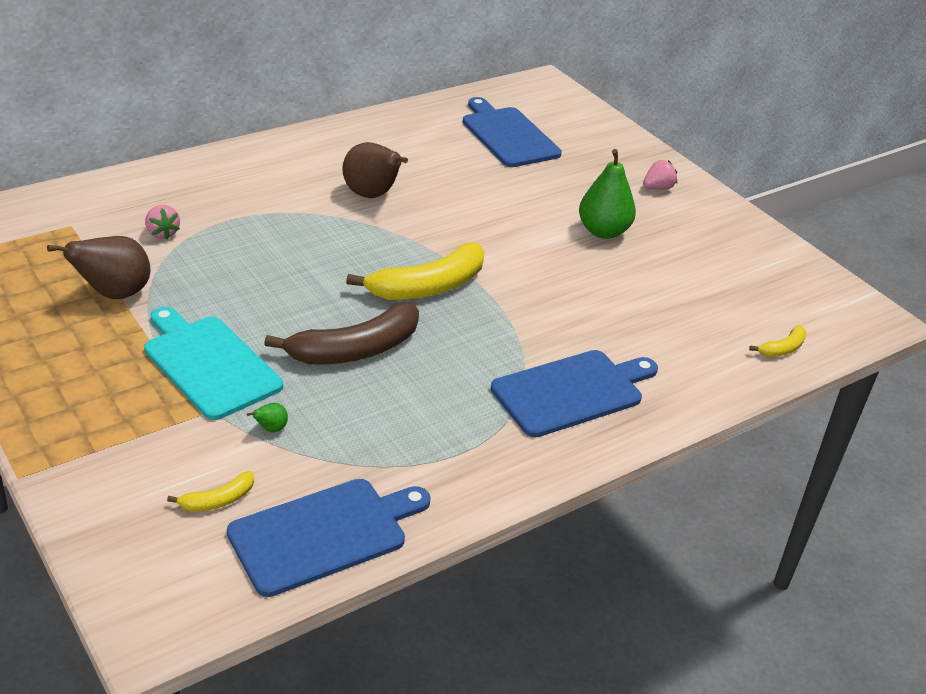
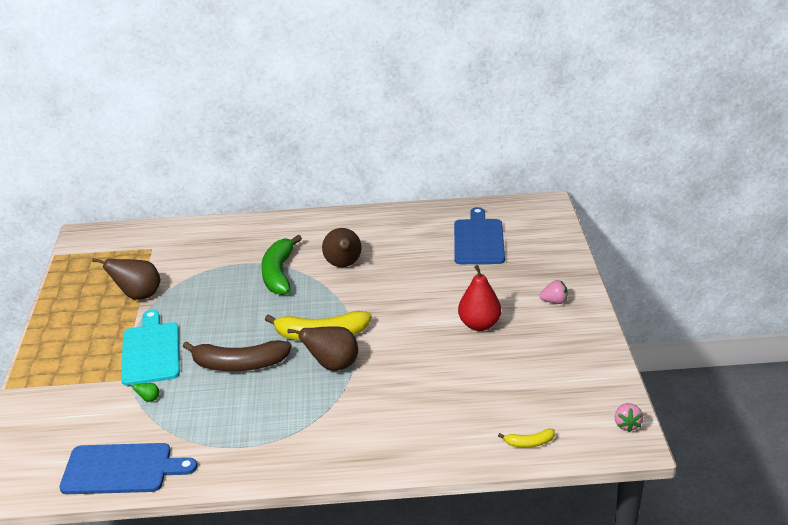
camera: 35 degrees right, 5 degrees down
(162, 233) = (196, 264): pink strawberry -> pink strawberry (627, 425)
(218, 500) = (86, 432): yellow banana -> none
(296, 222) = (279, 273): none -> green banana
(479, 320) = (332, 366): none -> brown pear
(572, 392) = (347, 429): blue cutting board -> none
(603, 231) = (479, 325): green pear -> red pear

